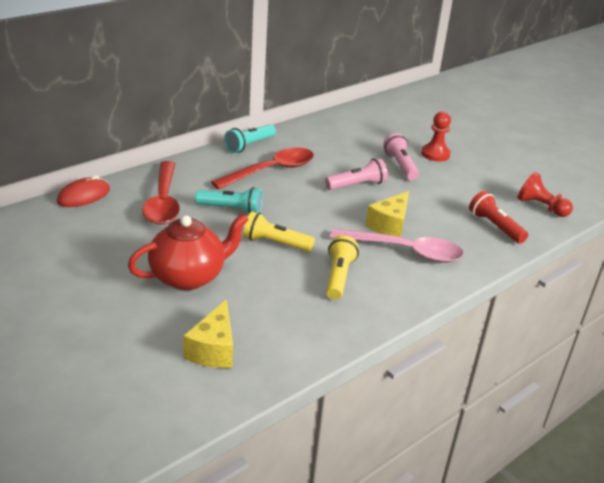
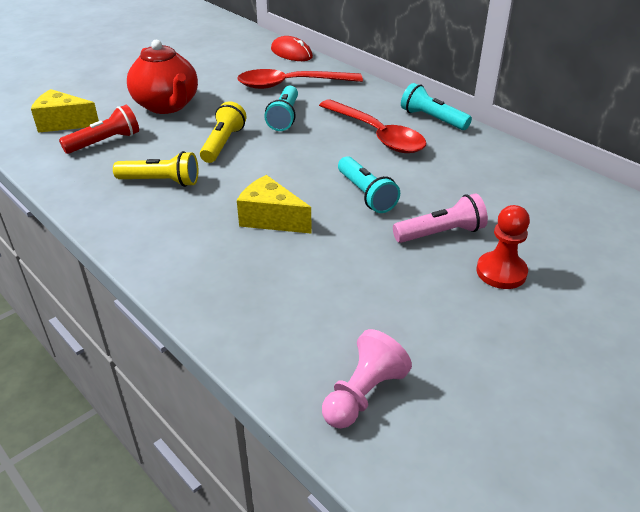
camera: 90 degrees right, 5 degrees up
(357, 185) = (366, 194): pink flashlight -> turquoise flashlight
(404, 251) = (212, 229): pink spoon -> none
(494, 226) = (284, 321): red flashlight -> red flashlight (105, 142)
(541, 207) = (363, 394): red pawn -> pink pawn

